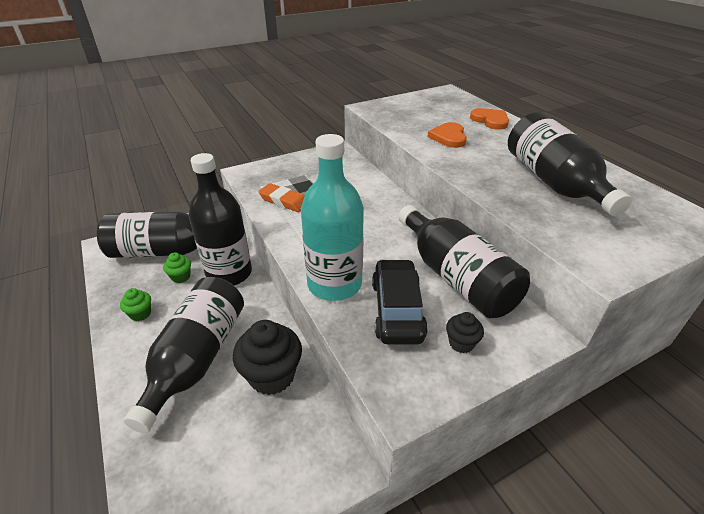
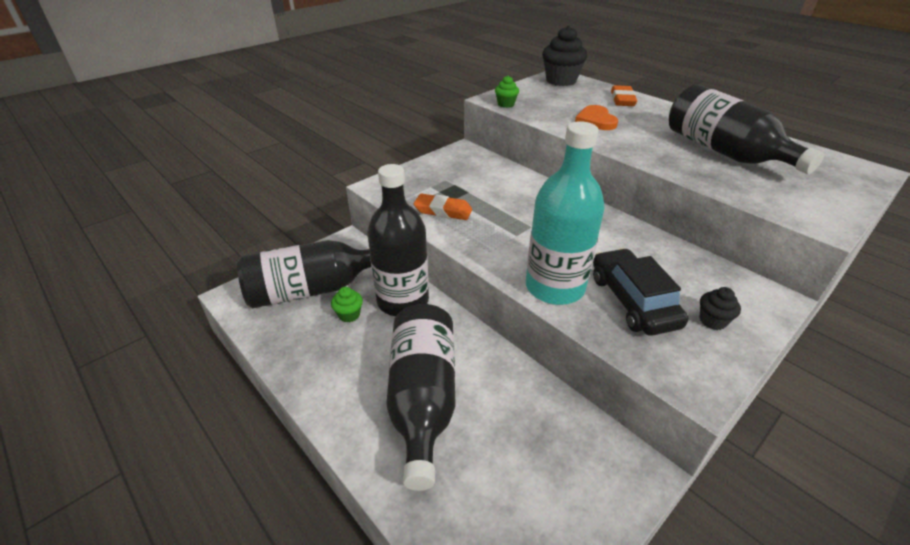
camera: 15 degrees left, 0 degrees up
(140, 314) = (326, 364): green cupcake -> green cupcake (506, 104)
(272, 375) = (515, 398): black cupcake -> black cupcake (561, 81)
(456, 277) = (666, 259): black bottle -> none
(490, 120) = (622, 100): orange heart -> orange eraser

